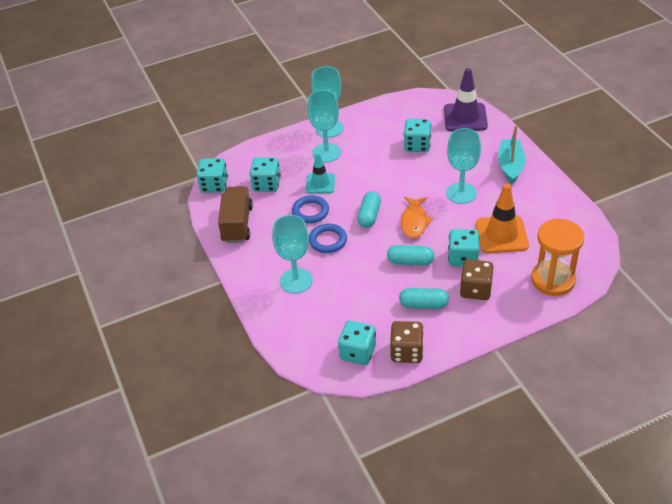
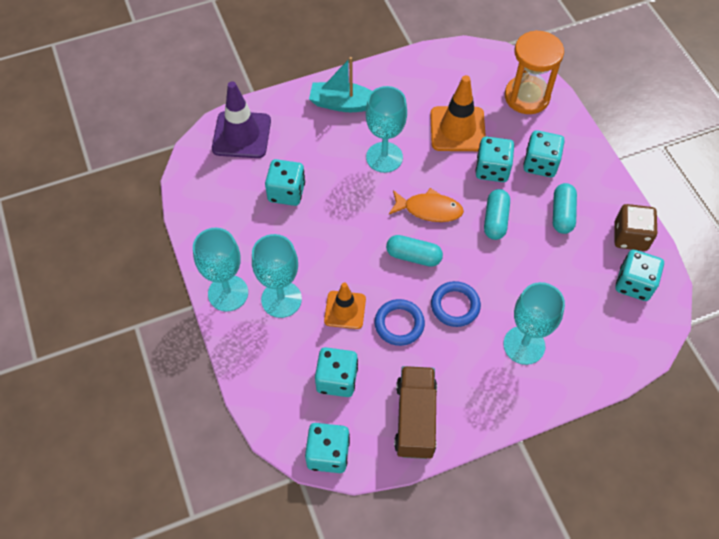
camera: 90 degrees left, 15 degrees up
(237, 224) = (415, 419): brown truck -> brown truck turned 90 degrees clockwise
(320, 183) = (345, 310): turquoise traffic cone -> orange traffic cone
(475, 290) = (540, 164): brown dice -> turquoise dice

